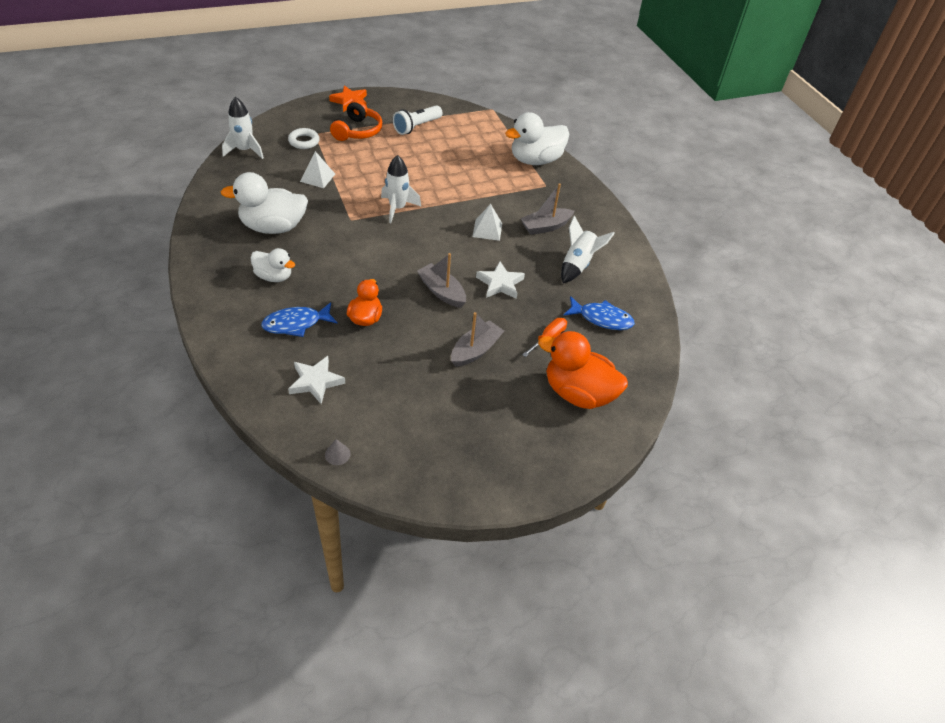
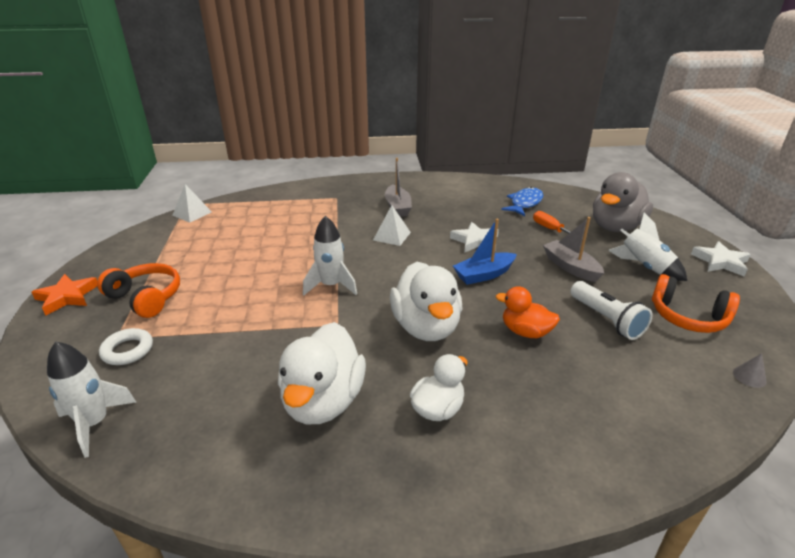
camera: 70 degrees left, 15 degrees down
(296, 324) = (537, 393): blue fish -> none
(315, 382) = (640, 384): white star -> white star (720, 262)
(317, 177) = (228, 345): white pyramid -> white pyramid (192, 213)
(414, 428) = (687, 317): none -> orange headphones
(417, 127) = (177, 253): white flashlight -> white flashlight (606, 319)
(442, 291) = (484, 275): grey boat -> blue boat
(535, 160) = (293, 196): white duck -> white duck (426, 327)
(578, 265) = (455, 202): white rocket -> white rocket (644, 267)
(578, 393) = (615, 227): orange duck -> grey duck

